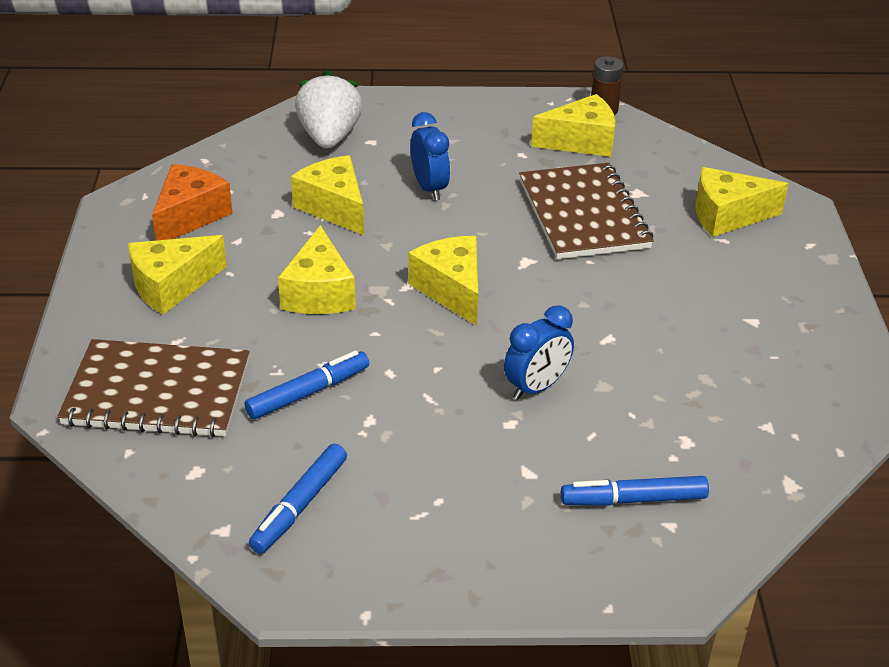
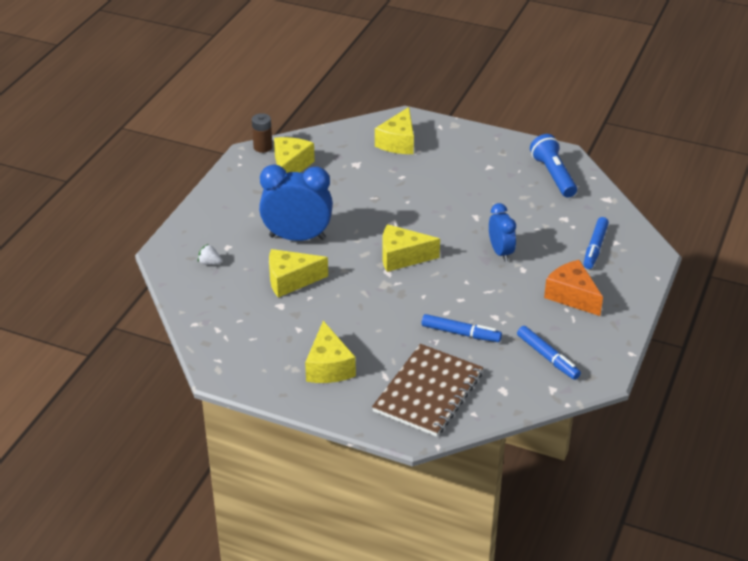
camera: 65 degrees left, 0 degrees up
(190, 216) = (257, 344): orange cheese -> orange cheese (572, 296)
(308, 392) = (461, 333): blue marker -> blue marker turned 120 degrees clockwise
(319, 293) = (374, 308): yellow cheese -> none
(329, 137) = (209, 263): white strawberry -> white strawberry, size x0.43
(429, 188) = (297, 237): blue clock -> blue clock, size x1.70
(583, 214) = (363, 189): brown notebook -> none
(798, 400) = (553, 175): none -> blue flashlight

